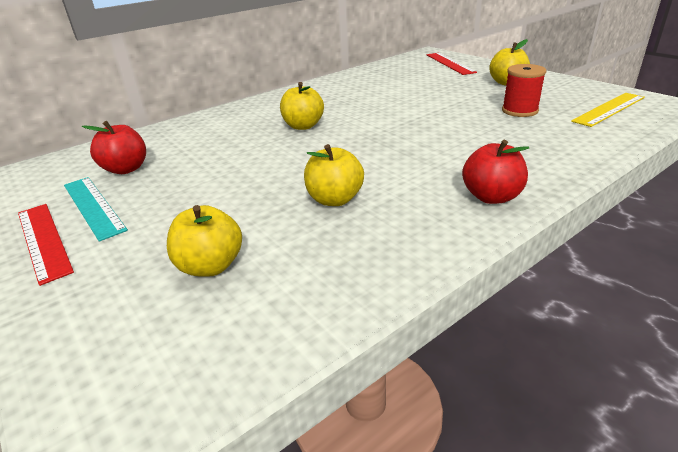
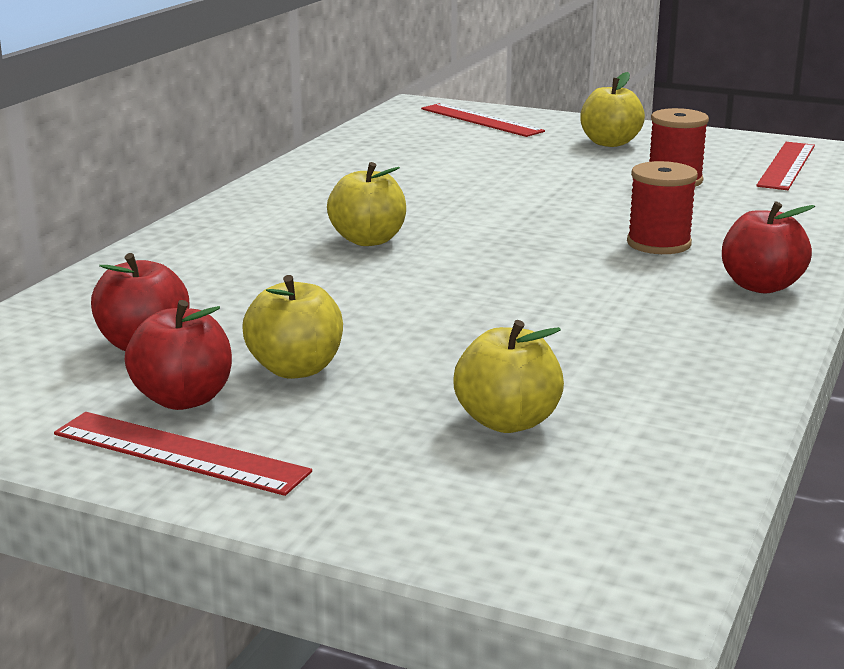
camera: 30 degrees left, 10 degrees down
(93, 206) = (183, 399): turquoise ruler -> red apple
(334, 199) = (565, 323): yellow apple -> yellow apple (295, 369)
(459, 153) = (658, 244): none -> red spool
(609, 109) = (787, 165): yellow ruler -> red ruler

